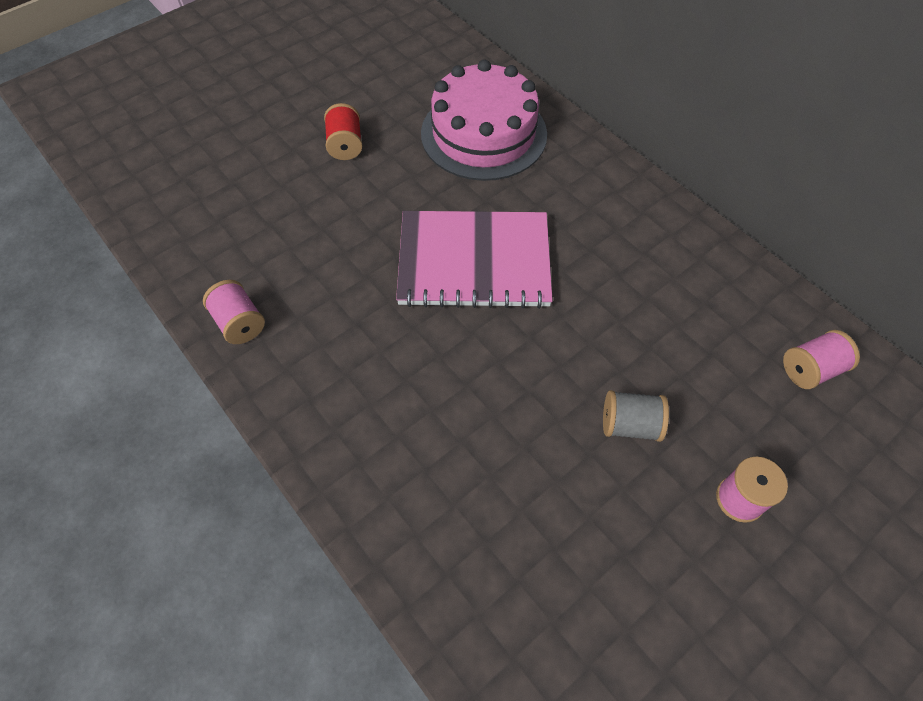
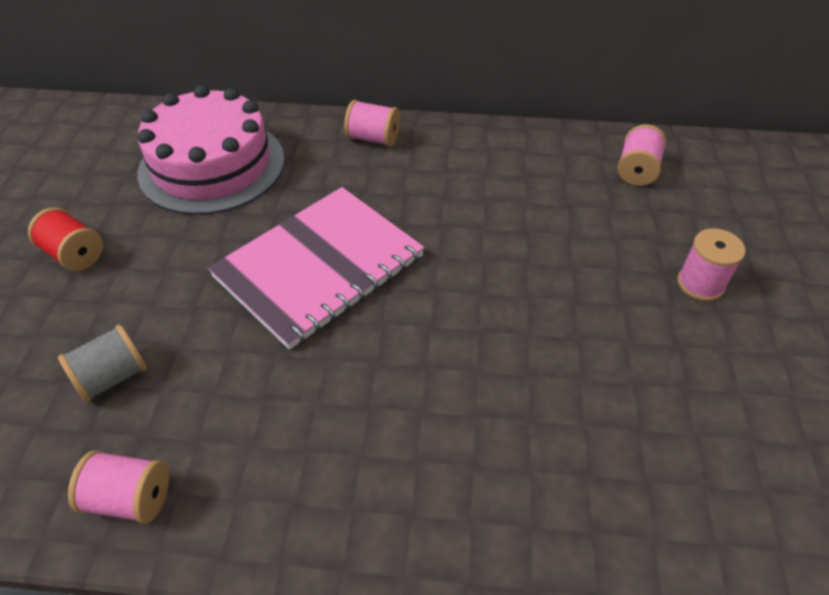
camera: 45 degrees left, 10 degrees down
(618, 187) = (373, 139): none -> pink spool
(630, 425) = (579, 294): grey spool -> grey spool (112, 377)

